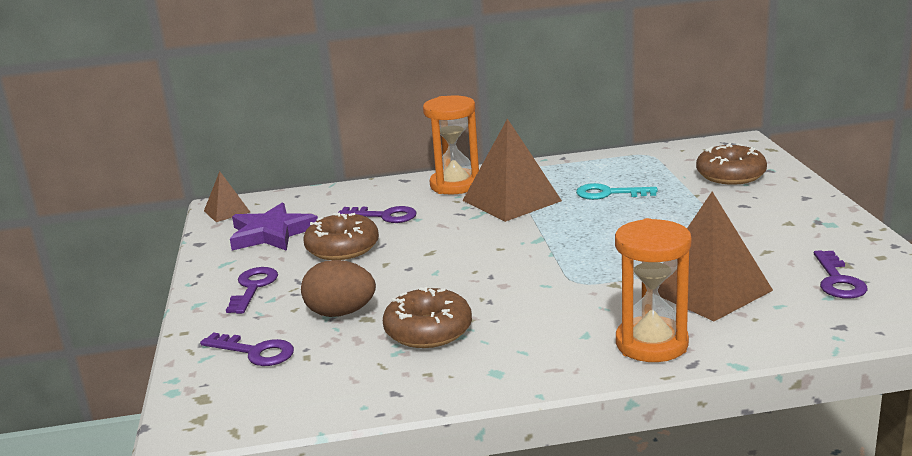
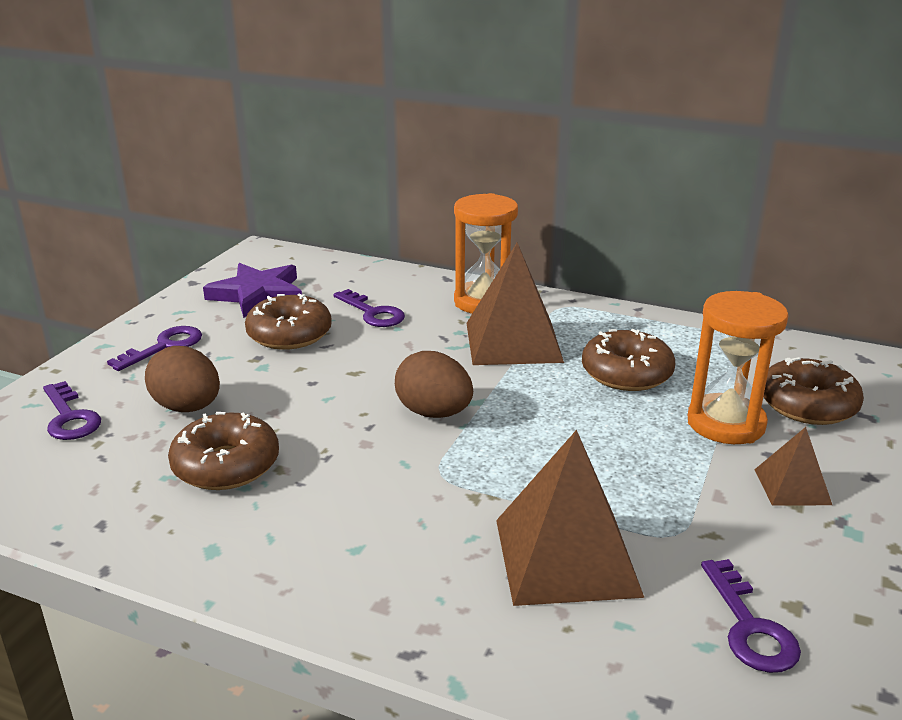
camera: 30 degrees right, 5 degrees up
(227, 211) = (257, 257): brown pyramid -> brown pyramid (792, 486)
(522, 254) = (434, 413): none -> brown egg
(608, 193) = (626, 373): turquoise key -> brown donut
(651, 344) = (403, 599): orange hourglass -> orange hourglass (726, 423)
(838, 281) = (750, 627): purple key -> purple key turned 45 degrees counterclockwise

